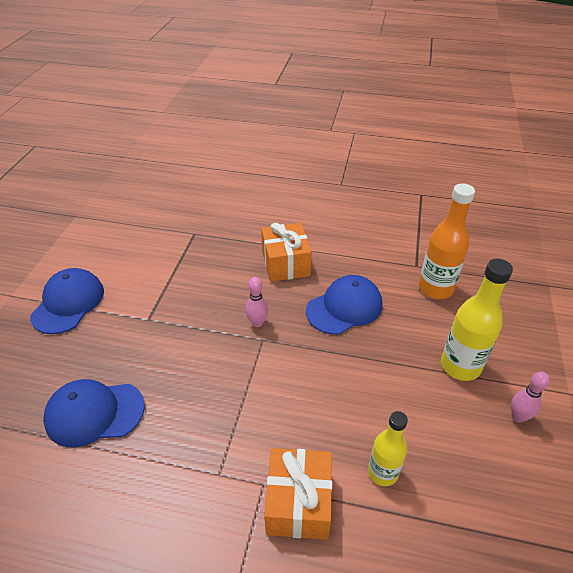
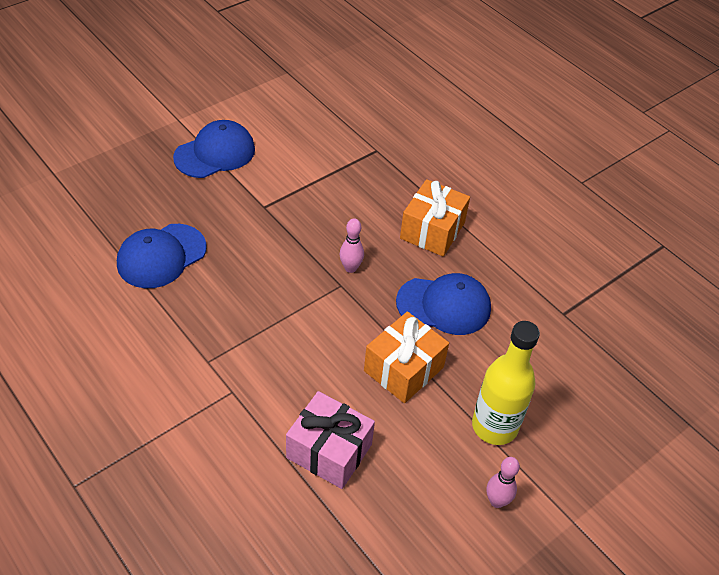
camera: 35 degrees right, 5 degrees up
(94, 413) = (161, 256): blue cap -> blue cap turned 75 degrees counterclockwise
(298, 503) = (244, 422): orange gift -> orange gift (404, 369)
(382, 472) = (329, 451): yellow bottle -> pink gift
(435, 288) = (556, 347): orange bottle -> none

